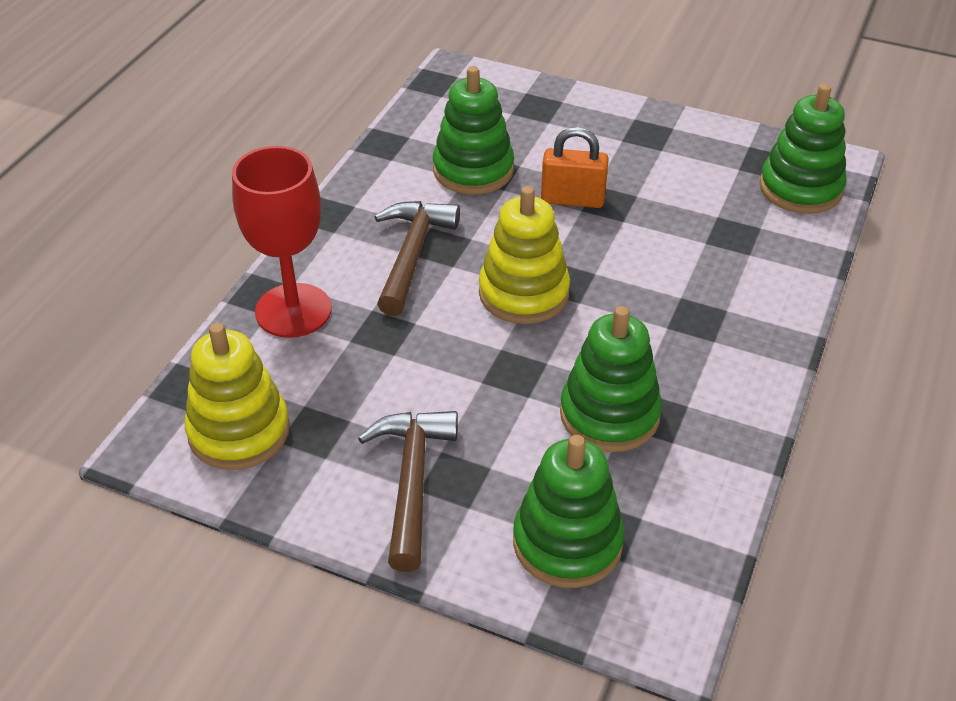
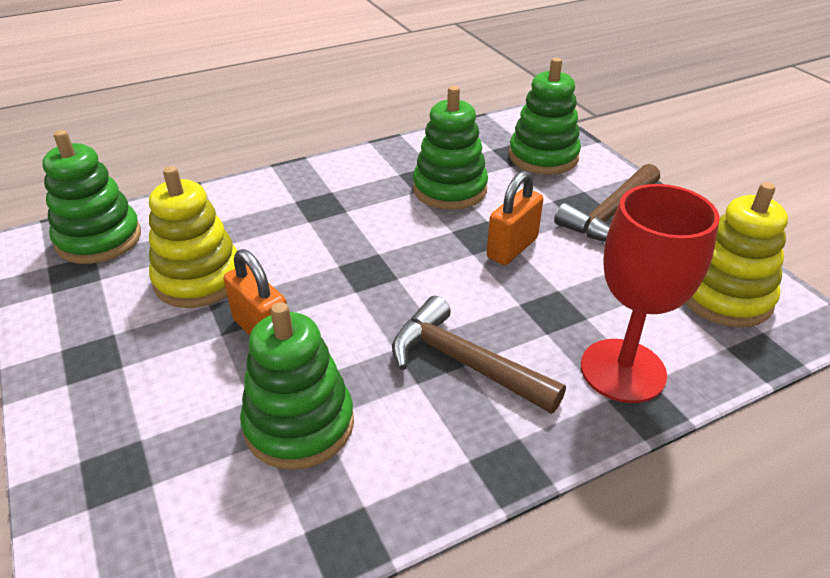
camera: 140 degrees left, 5 degrees down
(412, 255) = (464, 363): brown hammer -> brown hammer turned 75 degrees clockwise
(472, 375) = (512, 248): none -> orange padlock
(523, 293) = (410, 279): yellow stacking toy -> yellow stacking toy (199, 279)

